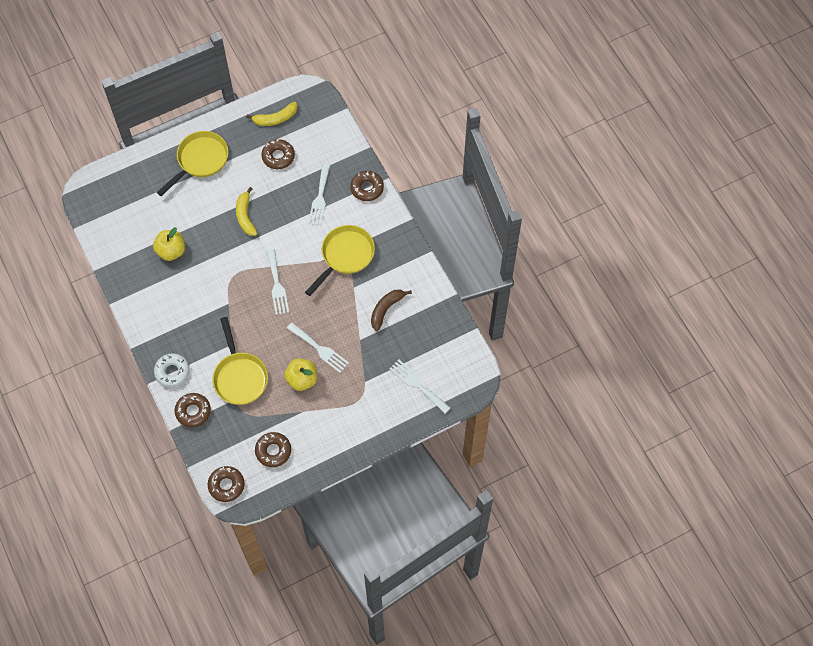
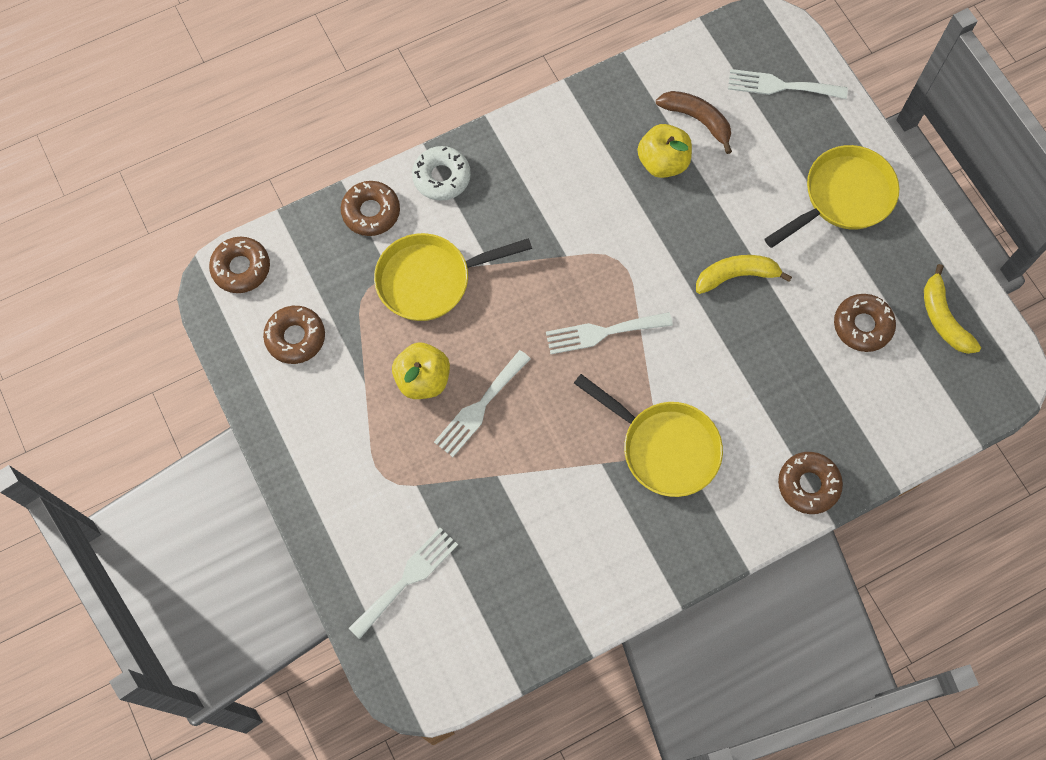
camera: 90 degrees right, 5 degrees up
(200, 160) = (843, 197): yellow pan -> yellow pan turned 75 degrees counterclockwise
(320, 197) = (782, 400): white fork -> white fork (781, 86)
(386, 309) = (557, 522): brown banana -> brown banana (697, 120)

